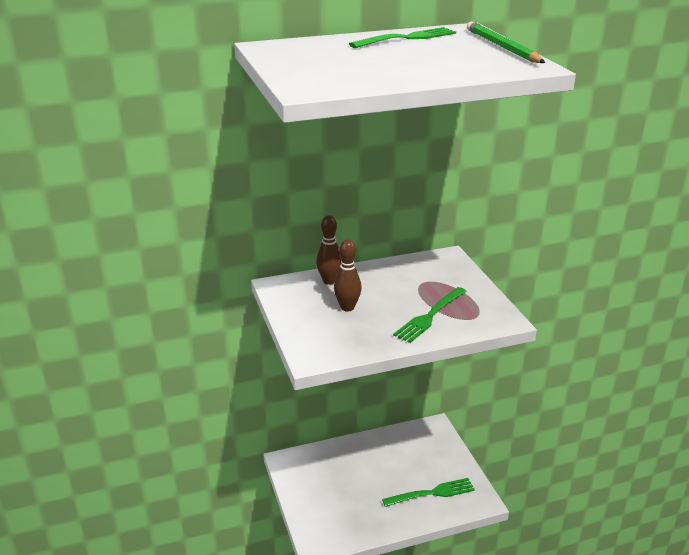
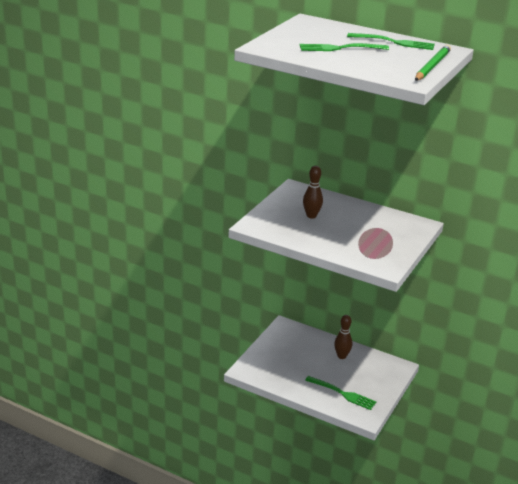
camera: 45 degrees right, 0 degrees up
(329, 281) = (326, 199): brown bowling pin -> brown bowling pin (341, 356)
(430, 316) = (348, 243): green fork -> green fork (340, 48)

